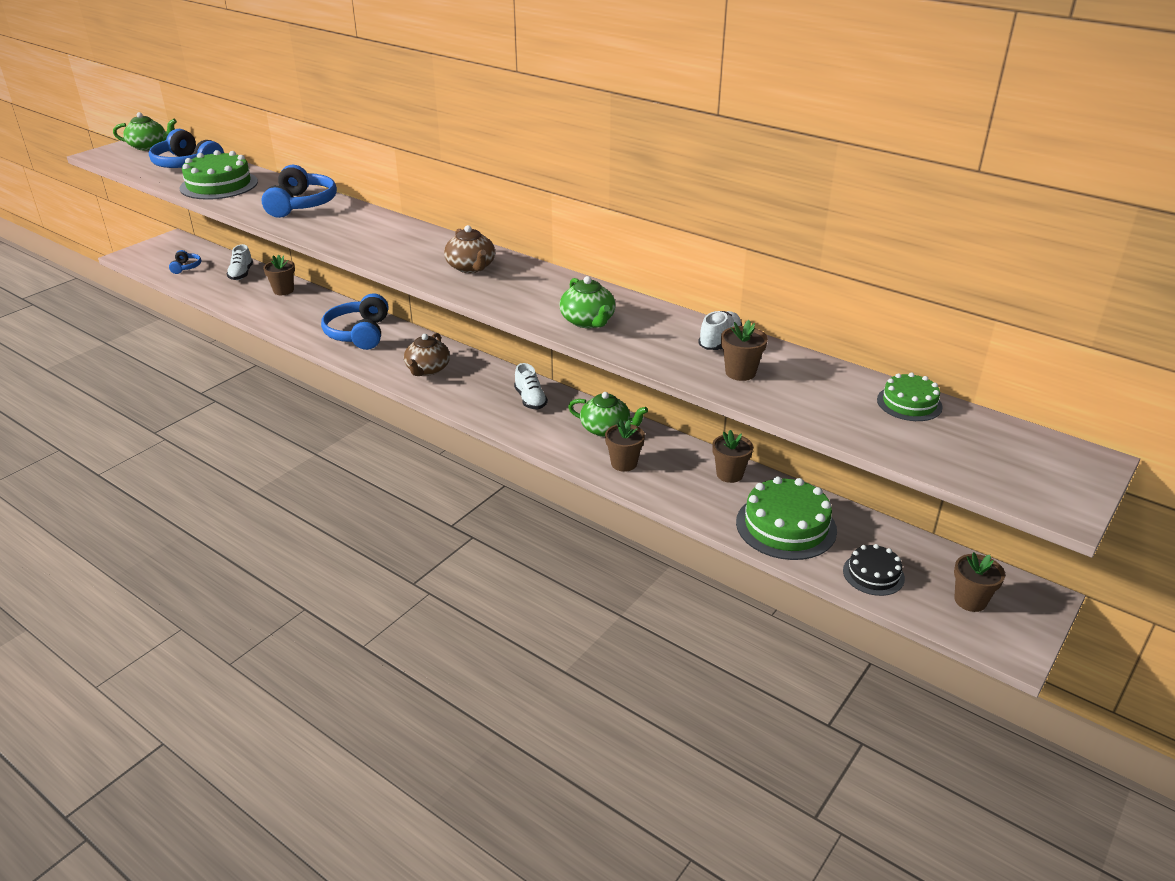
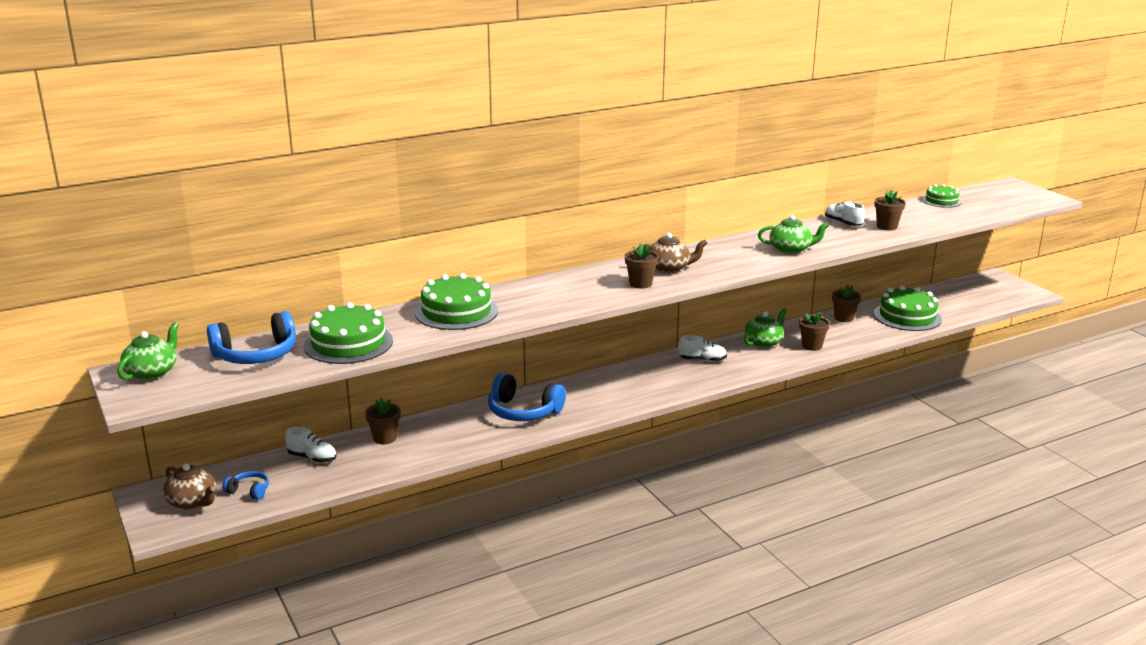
camera: 65 degrees left, 10 degrees down
(301, 204) = (456, 312): blue headphones -> green cake
(427, 369) = (620, 391): brown teapot -> brown teapot (193, 502)
(873, 574) = (962, 307): black cake -> none
(970, 600) = (993, 291): brown flower pot -> brown flower pot (640, 284)

